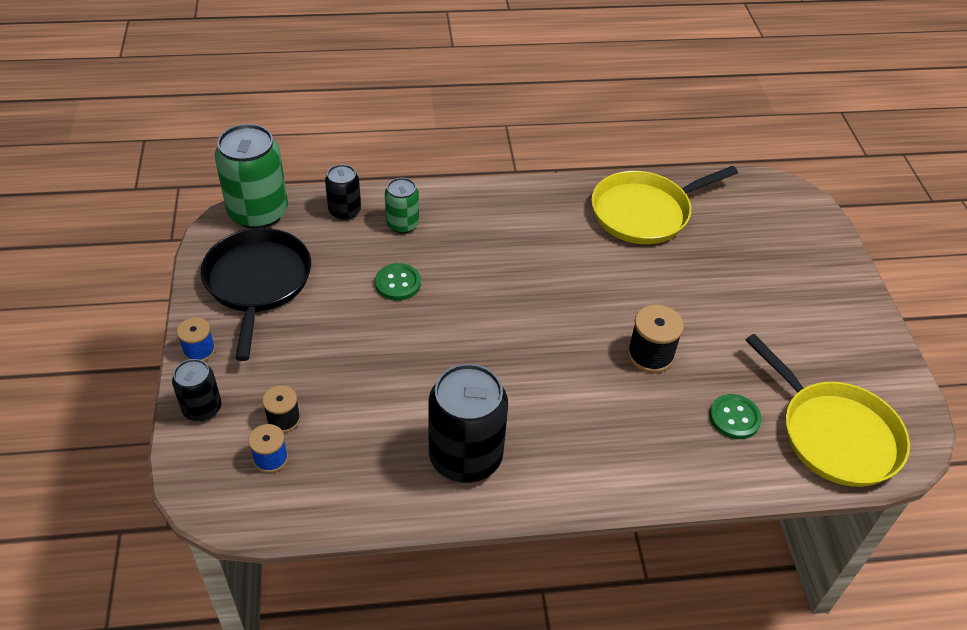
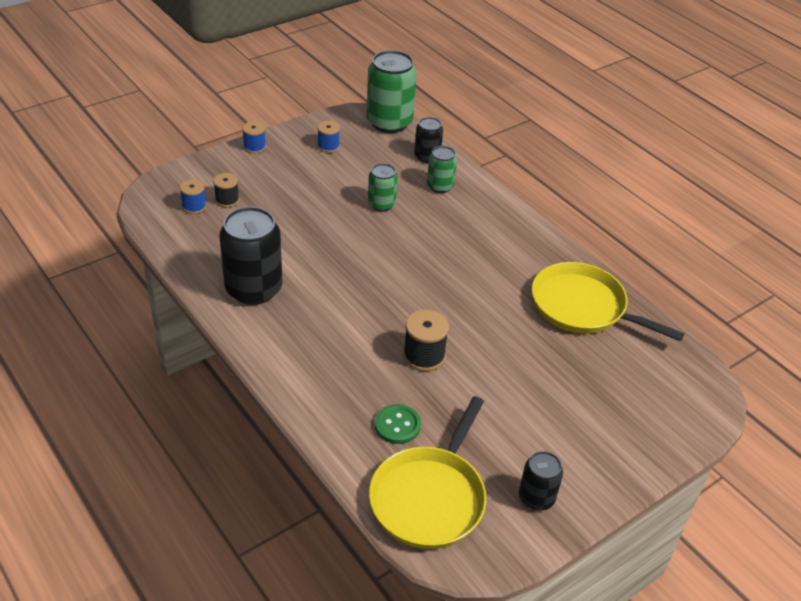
camera: 60 degrees right, 5 degrees down
(202, 408) = (212, 166): black can -> black can (536, 498)
(257, 282) = (328, 146): black pan -> blue spool
(398, 283) = (381, 204): green button -> green can

